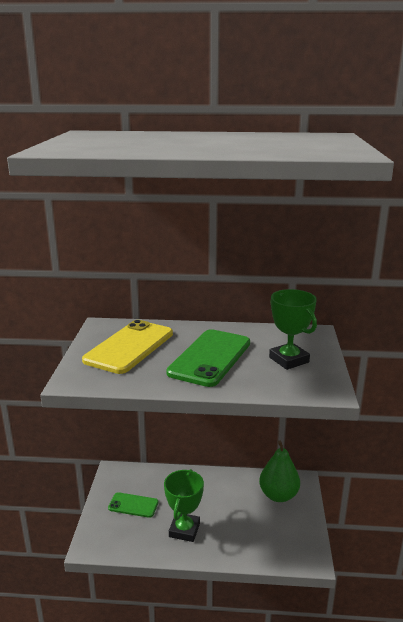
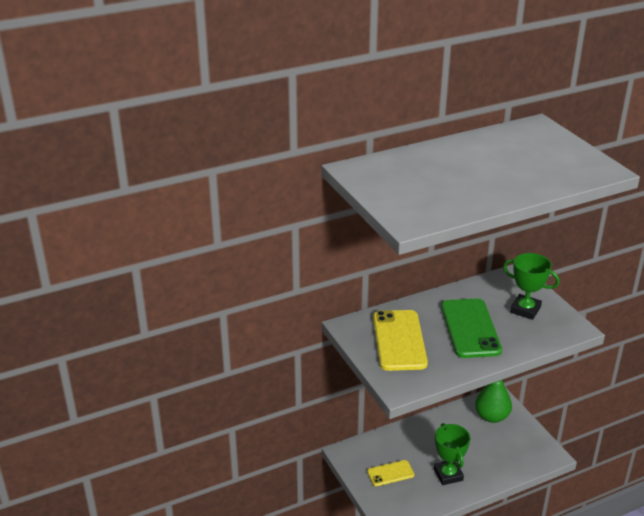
camera: 30 degrees left, 10 degrees up
(133, 505) = (390, 473): green phone -> yellow phone

